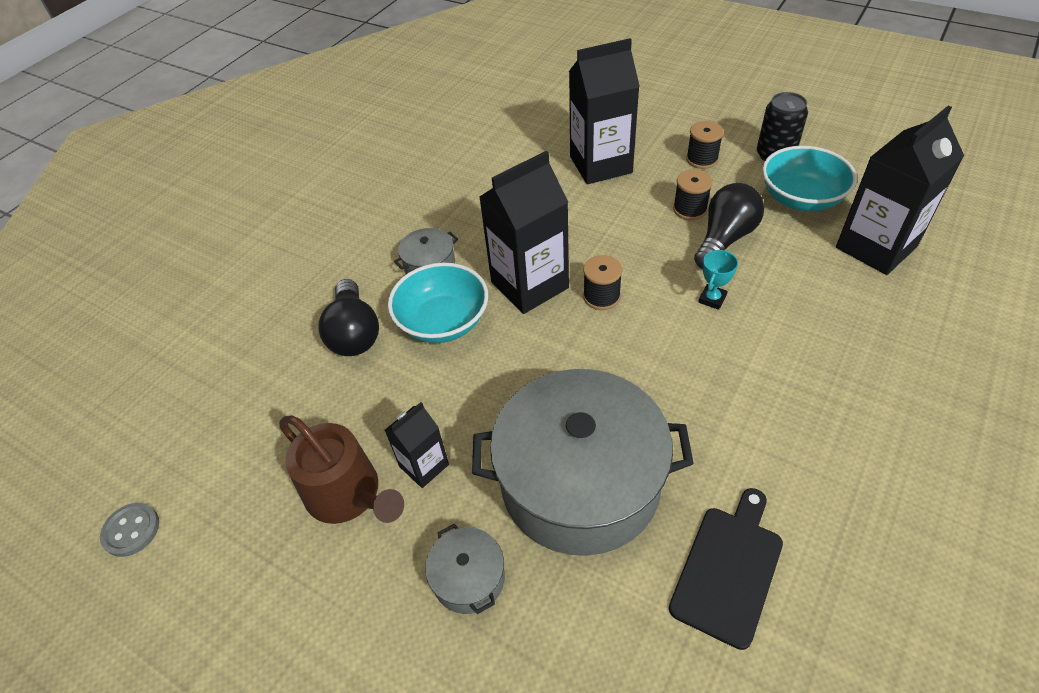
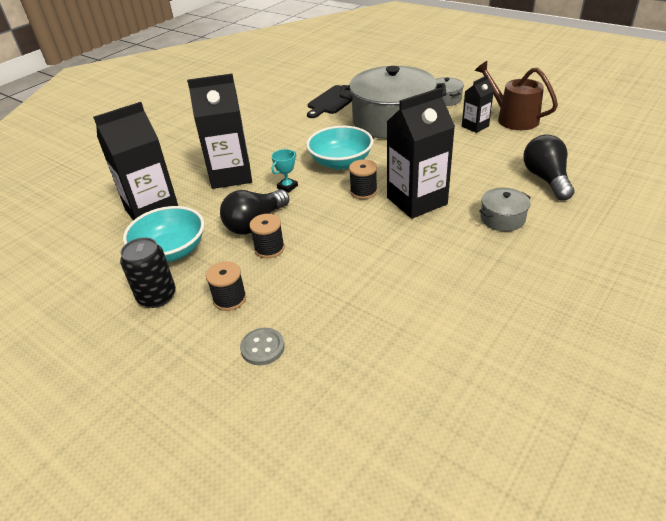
camera: 175 degrees left, 10 degrees down
(131, 530) = (625, 110): grey button -> grey button (262, 347)
(443, 321) = (480, 183): turquoise bowl -> turquoise bowl (340, 162)
(600, 165) = (336, 302): black carton -> black carton (231, 175)

